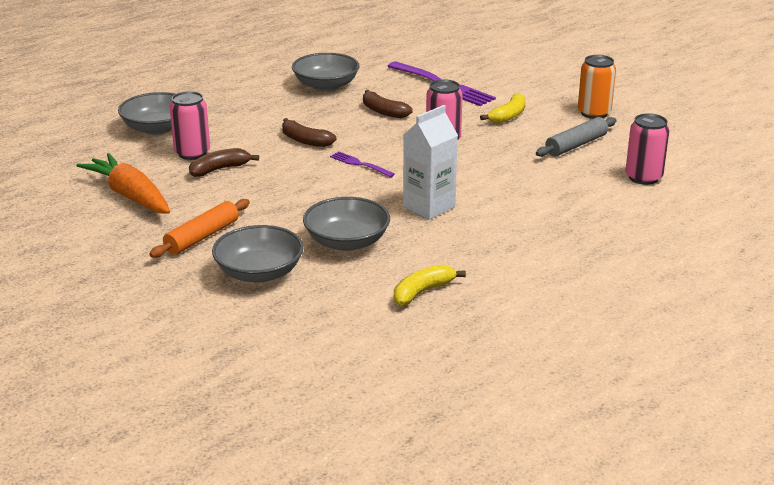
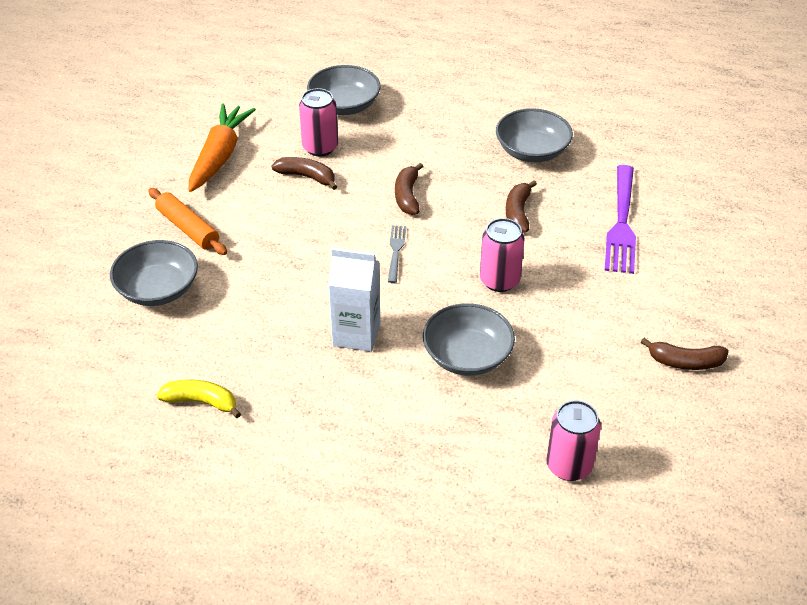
camera: 55 degrees right, 15 degrees up
(202, 237) = (188, 228): orange rolling pin -> orange rolling pin turned 45 degrees clockwise
(347, 242) = (248, 313): grey bowl -> grey bowl (467, 356)
(359, 164) = (396, 251): purple fork -> grey fork
(508, 116) = (603, 300): yellow banana -> none
(576, 145) = (590, 380): grey rolling pin -> none
(594, 113) = (685, 362): orange can -> brown banana

